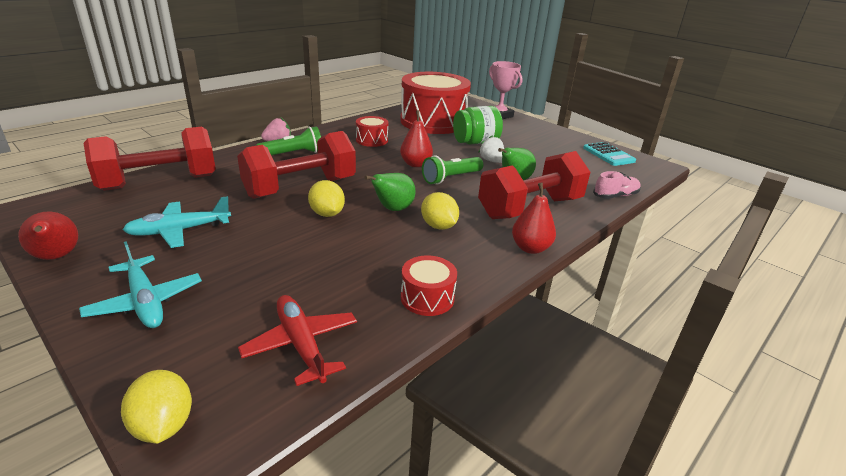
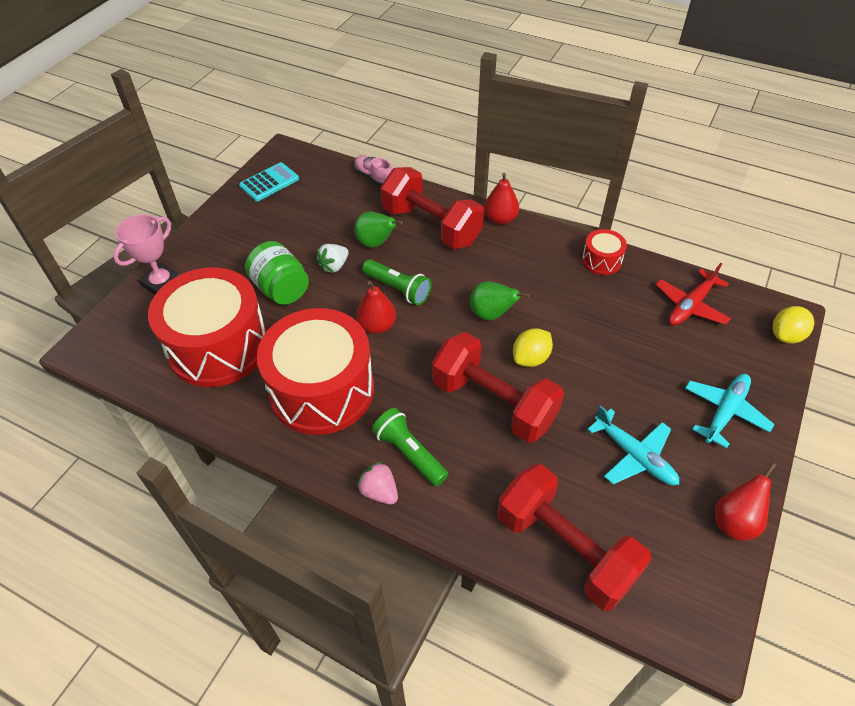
camera: 105 degrees left, 20 degrees up
(372, 140) = (322, 390): red drum -> red drum, size x2.30
(438, 226) = (501, 276): yellow lemon -> none

